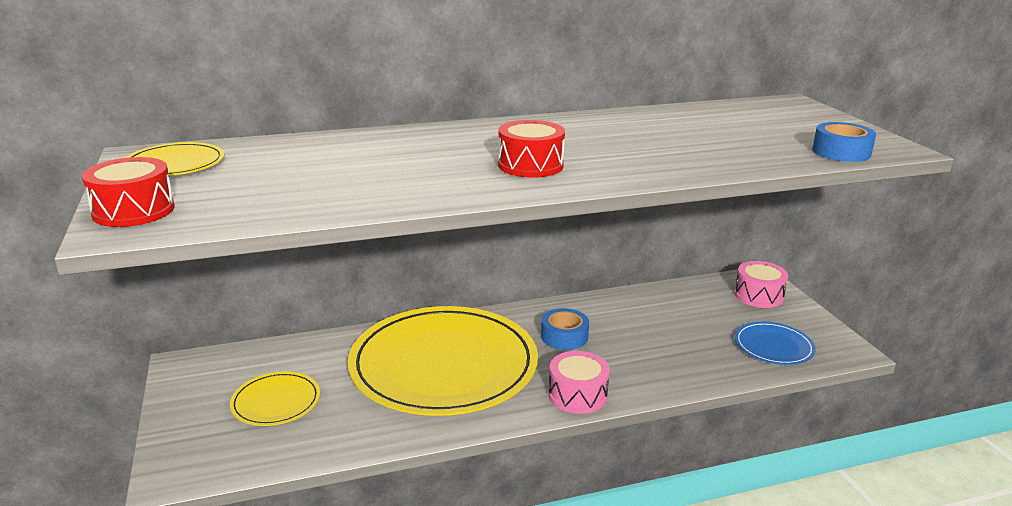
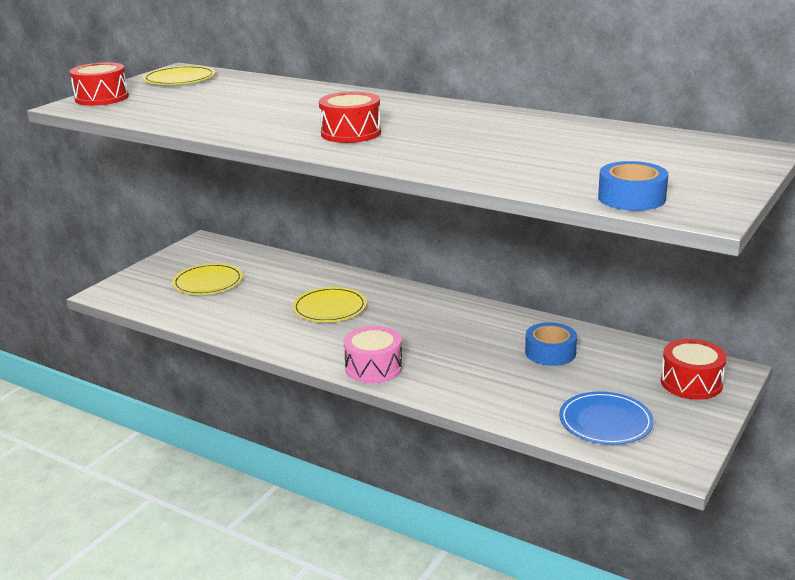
camera: 50 degrees right, 0 degrees up
(443, 365) = (330, 308): yellow plate -> yellow plate, size x0.43
(564, 337) = (445, 330): blue tape -> blue tape (550, 352)
(758, 295) = (691, 383): pink drum -> red drum

